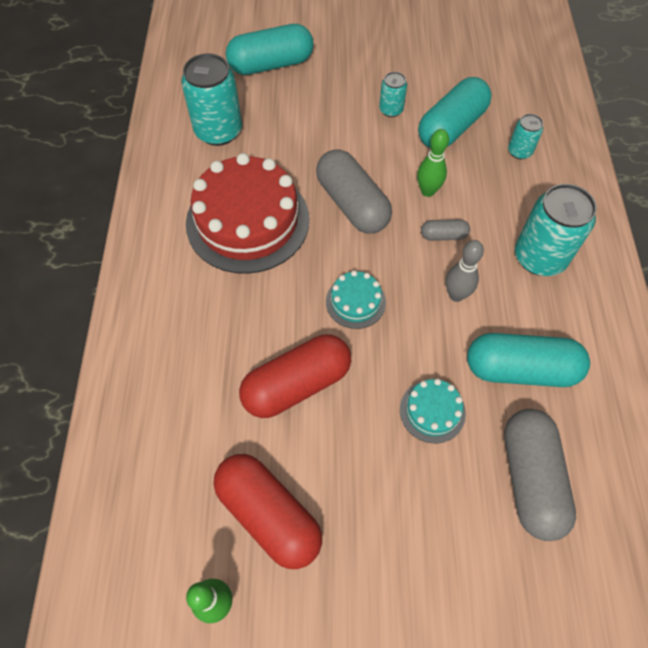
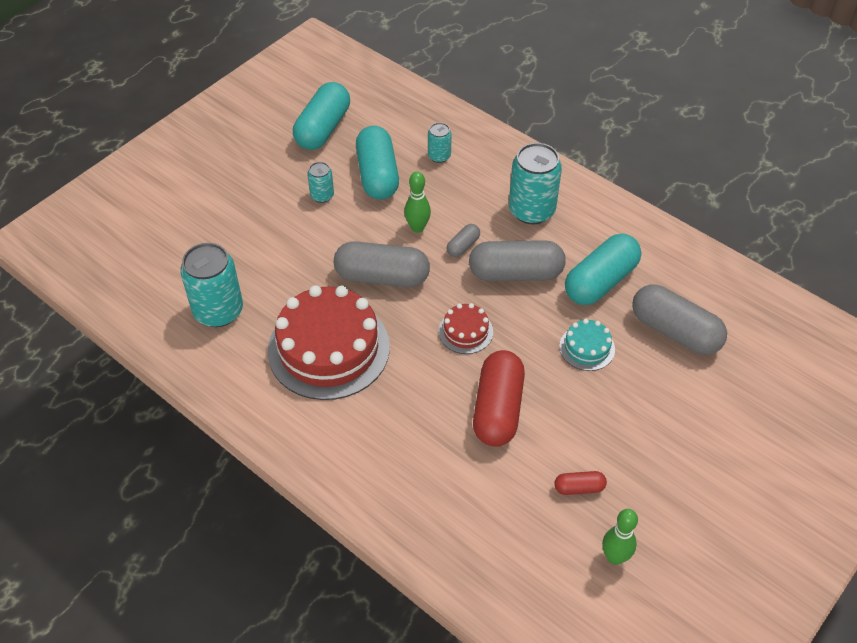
camera: 50 degrees left, 10 degrees down
(269, 514) = (579, 488): red capsule -> red capsule, size x0.47
(271, 64) = (189, 234): turquoise capsule -> turquoise capsule (323, 129)
(355, 302) = (465, 331): turquoise cake -> red cake
(456, 295) = (515, 273): grey bowling pin -> grey capsule

